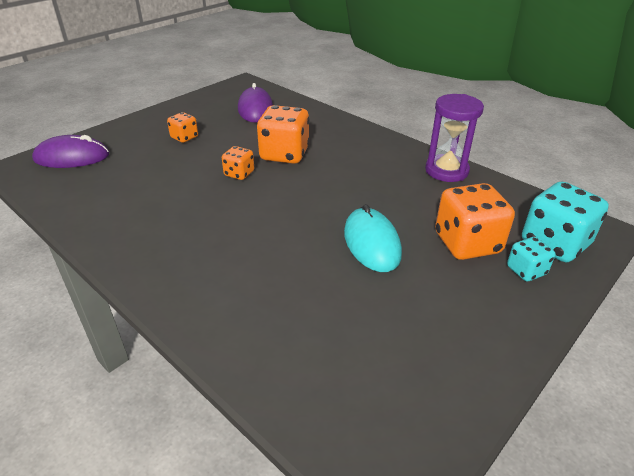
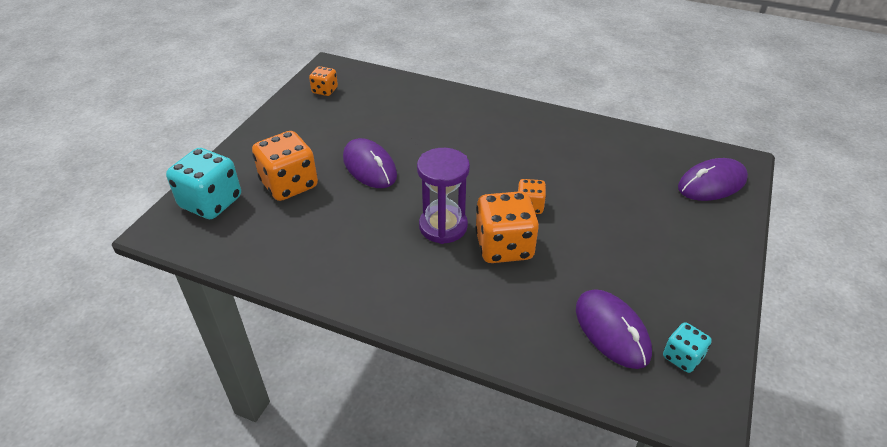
camera: 160 degrees right, 5 degrees up
(184, 137) = (639, 242): orange dice -> orange dice (325, 90)
(371, 243) = (369, 167): turquoise mouse -> purple mouse
(446, 171) = (308, 270): purple hourglass -> purple hourglass (443, 226)
(526, 271) = (243, 173): turquoise dice -> turquoise dice (682, 357)

